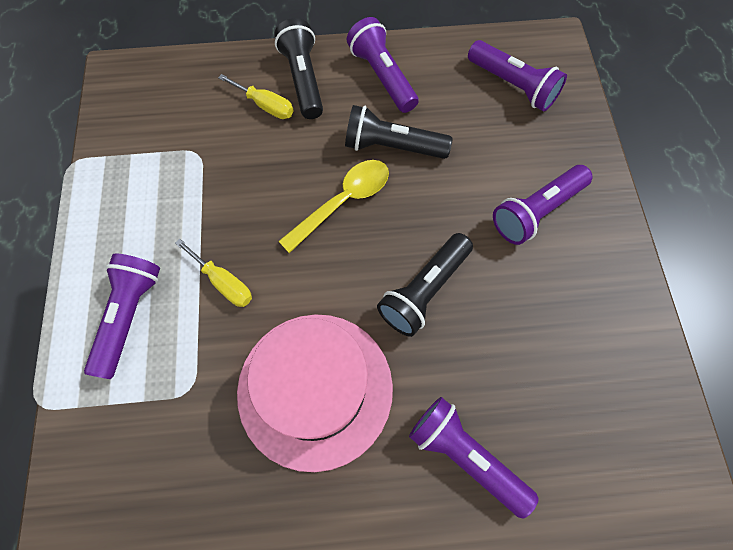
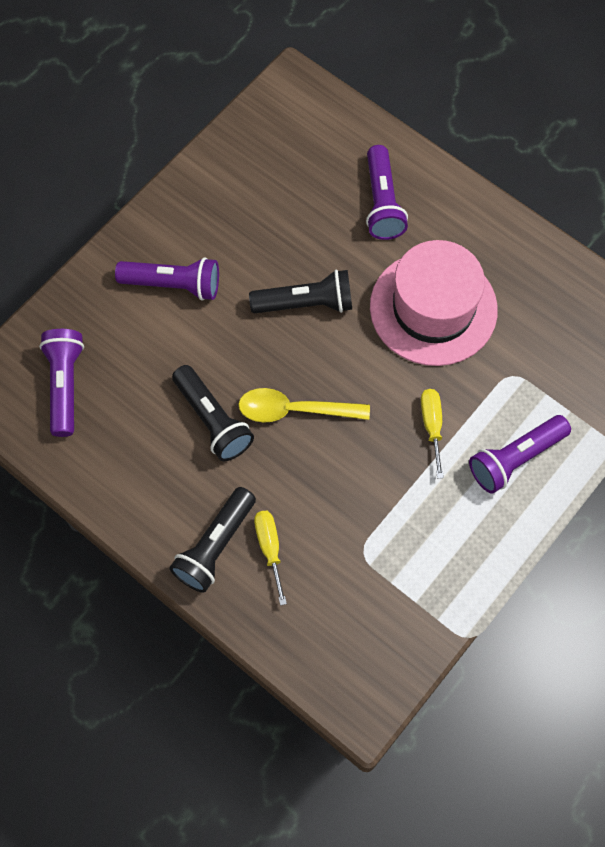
camera: 135 degrees left, 0 degrees up
(382, 76) = (150, 489): purple flashlight -> none

